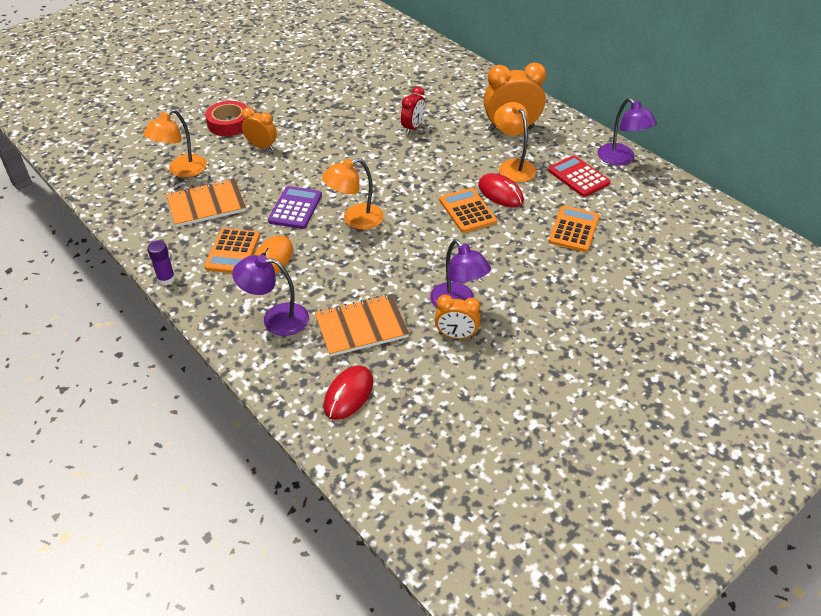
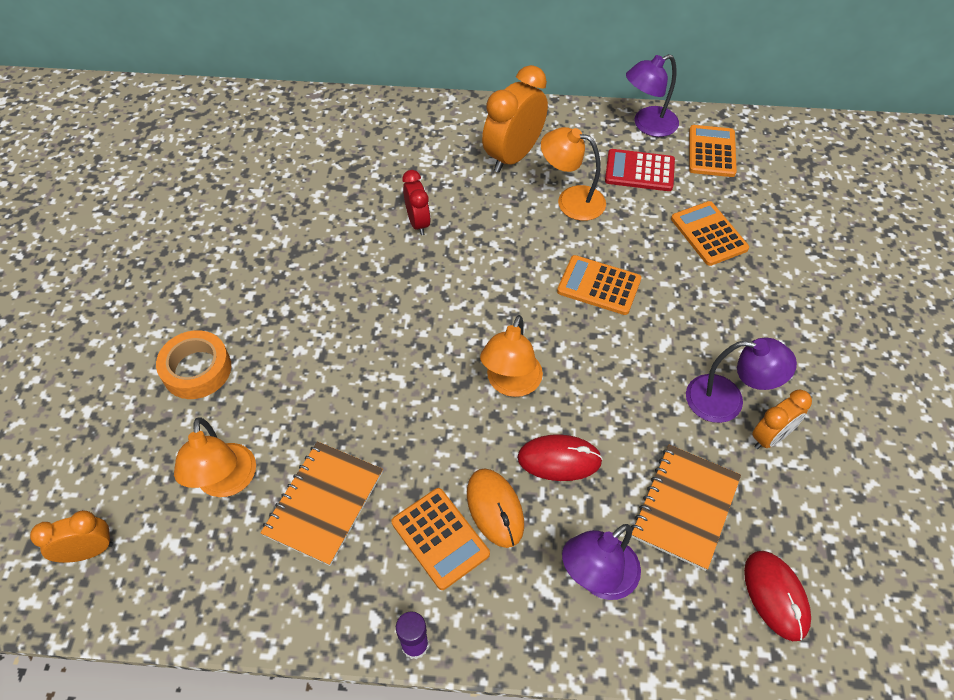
camera: 45 degrees left, 10 degrees up
(229, 123) = (197, 370): red tape -> orange tape
(262, 146) = (282, 371): orange clock -> orange clock (89, 551)
(295, 208) = (431, 422): purple calculator -> none
(500, 193) = (600, 241): red mouse -> red mouse (559, 459)
(621, 159) = (647, 125): purple lamp -> purple lamp turned 135 degrees clockwise
(643, 194) = (711, 152): none -> orange calculator

